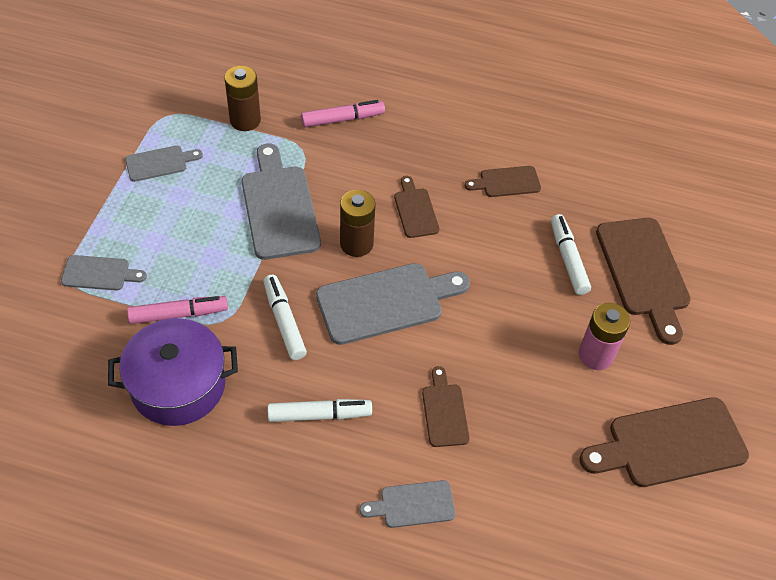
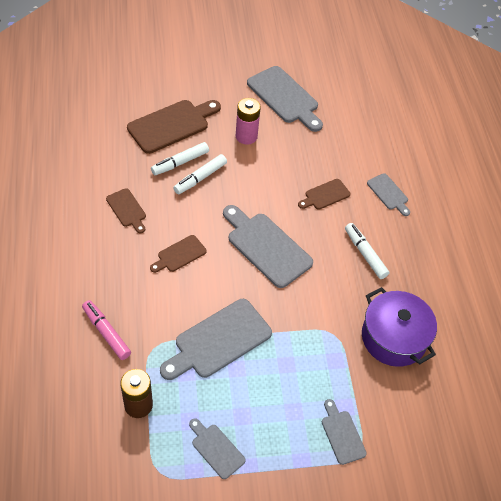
camera: 115 degrees left, 0 degrees up
(179, 314) = (344, 363): pink marker -> none
(284, 321) = (313, 298): white marker -> white marker (200, 178)
(356, 244) = (227, 279): brown battery -> none
(670, 444) = (285, 97): brown cutting board -> grey cutting board

